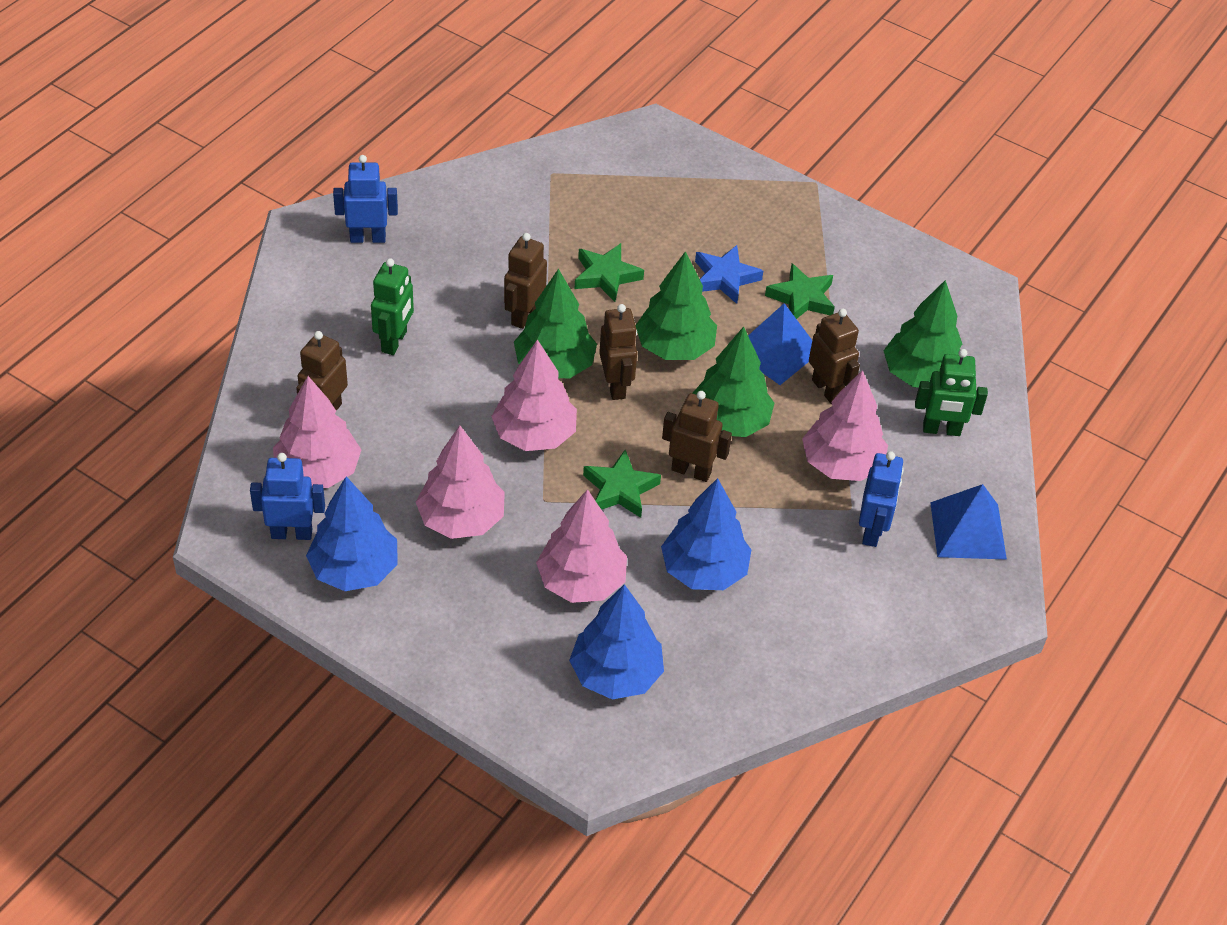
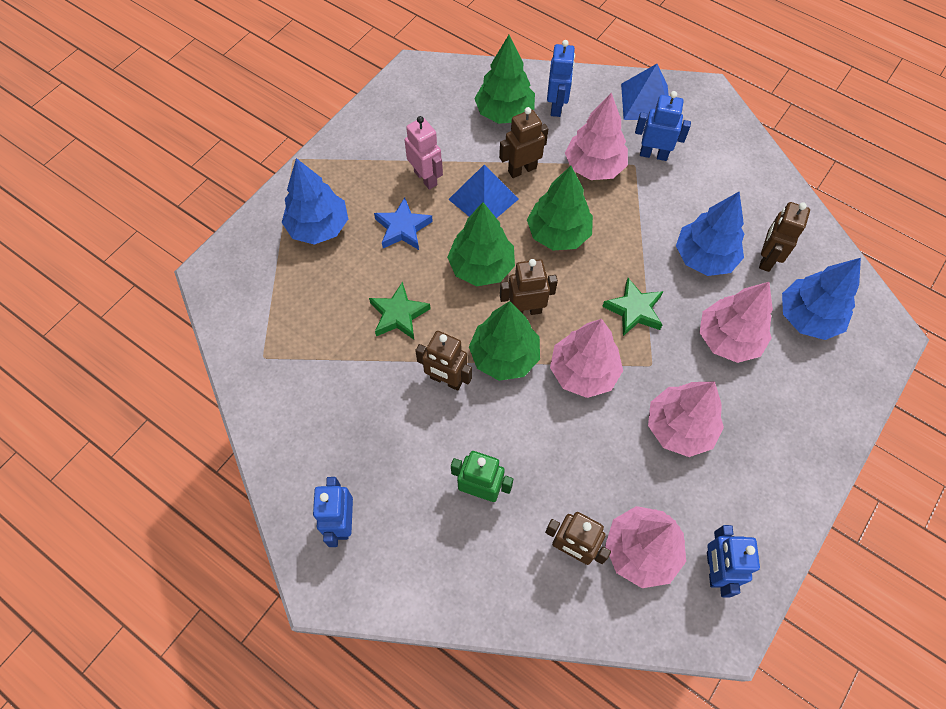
camera: 85 degrees left, 15 degrees up
(354, 570) = (744, 512): blue tree -> blue tree (318, 227)
(691, 471) = (610, 261): brown robot -> brown robot (766, 258)
(802, 298) = (426, 178): green star -> pink robot
(941, 430) = (556, 106): green robot -> blue robot

